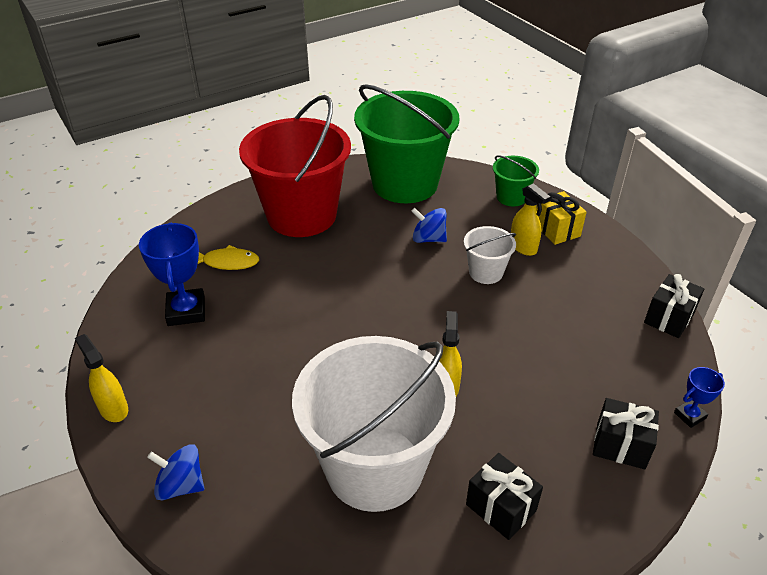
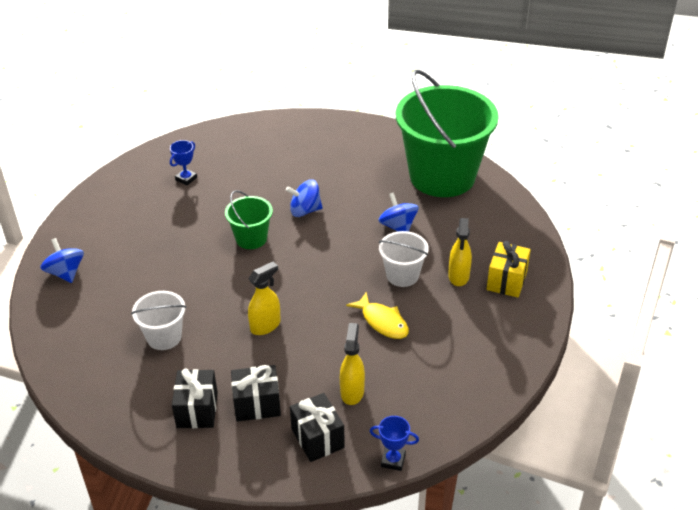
camera: 45 degrees right, 0 degrees up
(113, 409) = (84, 210): yellow spray bottle -> yellow spray bottle (352, 391)
(186, 311) = (186, 179): blue trophy -> blue trophy, size x0.53
(227, 262) = (247, 162): yellow fish -> yellow fish (382, 322)
(301, 215) = (336, 157): red bucket -> none
(338, 271) = (305, 210): none -> blue spinning top
(374, 467) = (164, 337): white bucket -> white bucket, size x0.45
(511, 197) = (510, 235): green bucket -> green bucket (251, 238)
(669, 318) = (488, 397): black gift -> black gift (257, 404)

